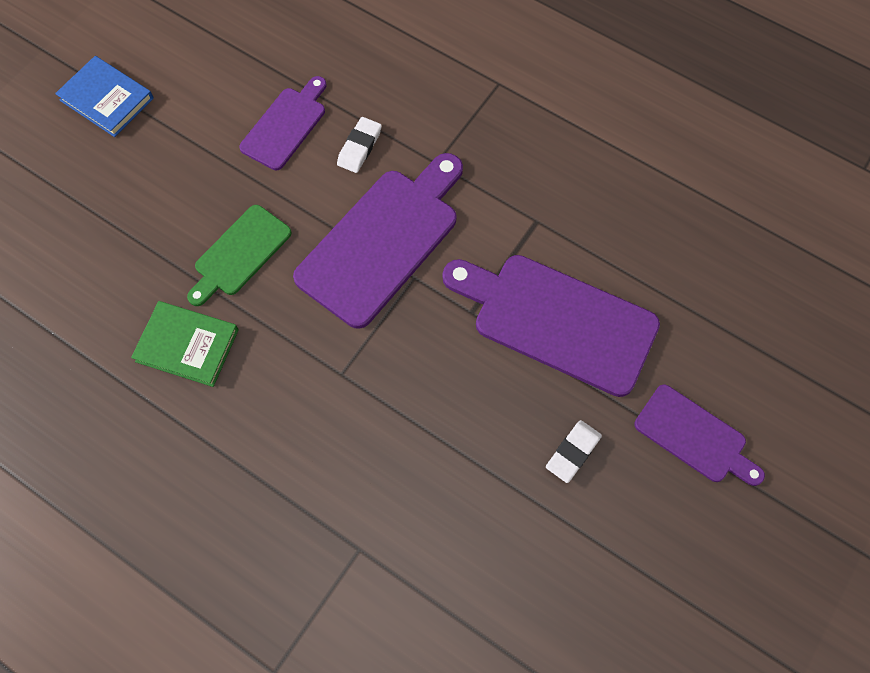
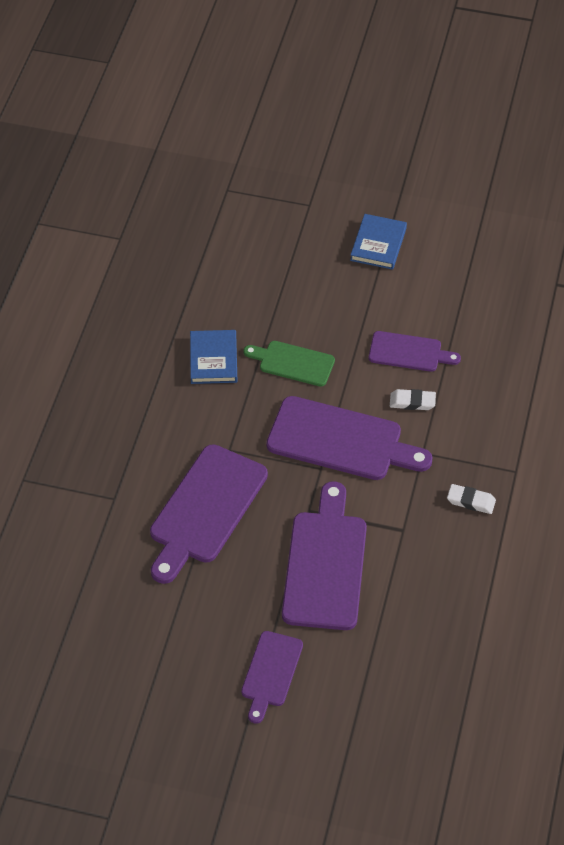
camera: 70 degrees right, 15 degrees down
(187, 345) = (213, 359): green book -> blue book
(423, 435) = (205, 509): none -> purple cutting board
(573, 452) = (228, 600): white eraser -> white eraser (471, 501)

